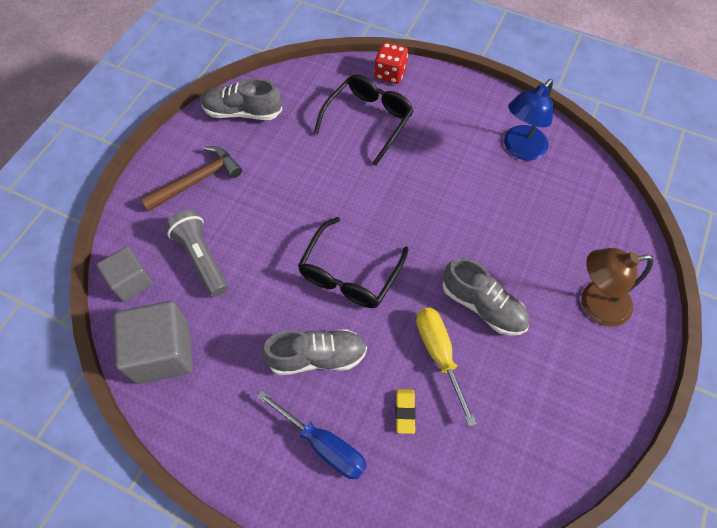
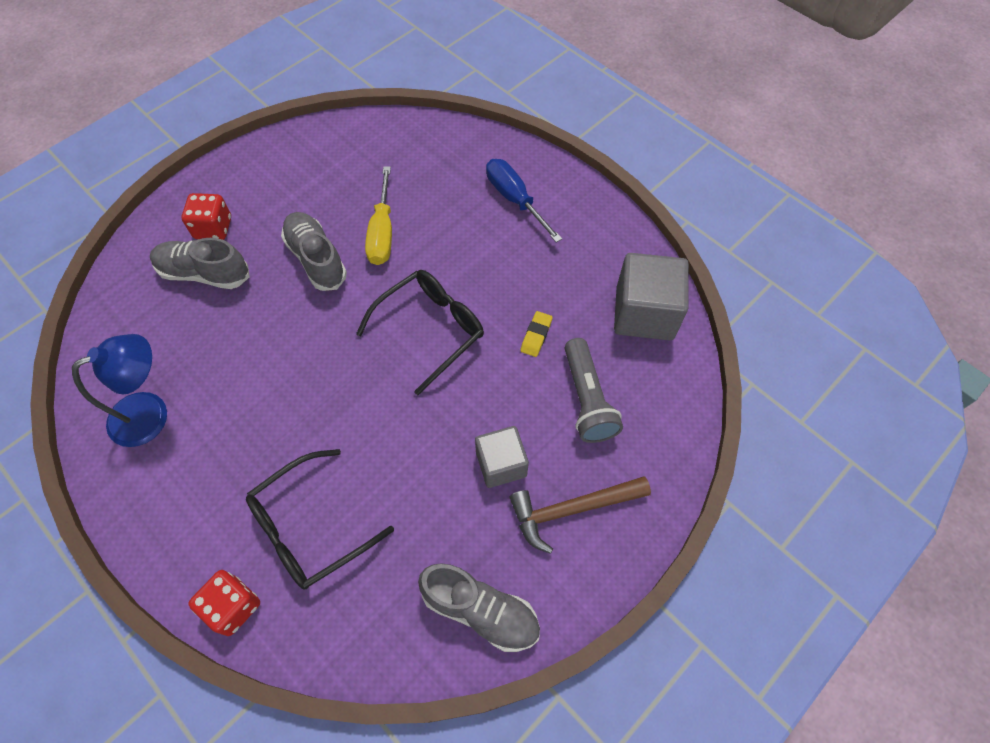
camera: 160 degrees left, 0 degrees up
(131, 281) = (671, 397): grey cube -> grey cube (501, 464)
(317, 356) = (495, 264): grey shoe -> grey shoe (204, 273)
(405, 411) = (436, 201): yellow eraser -> yellow eraser (536, 336)
(595, 304) = (213, 228): brown lamp -> red dice

